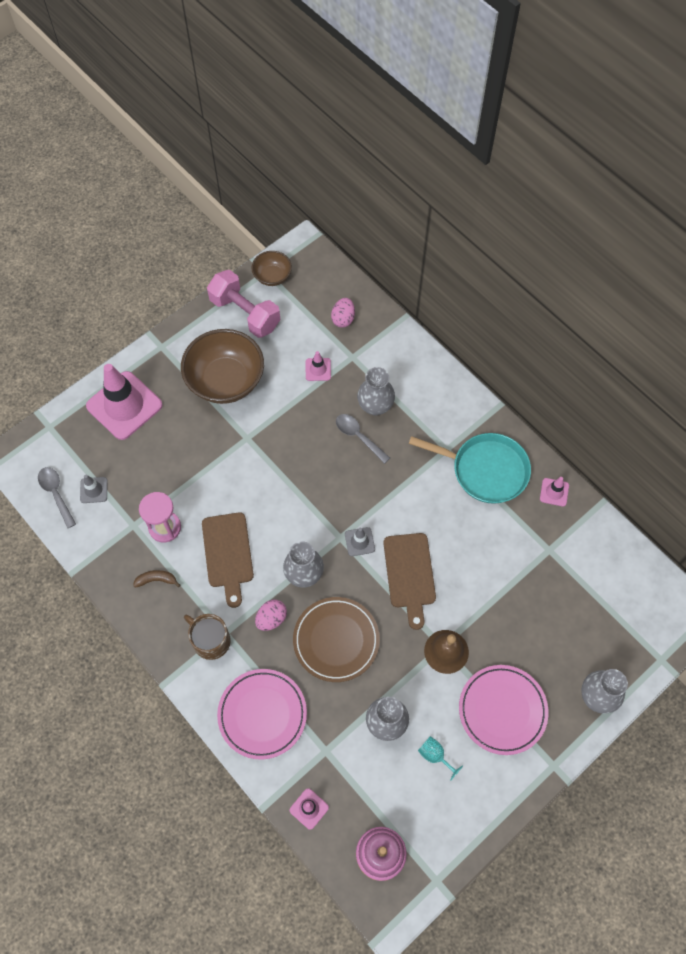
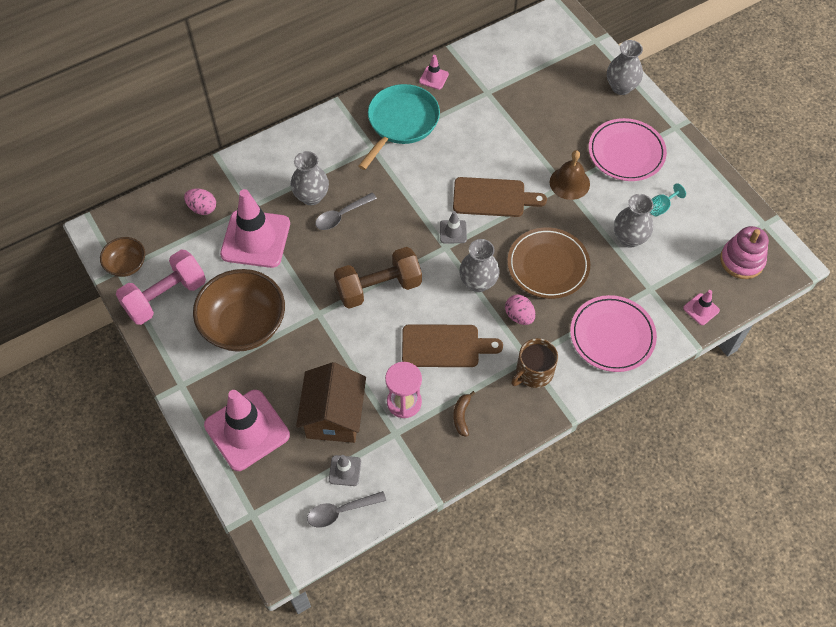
camera: 80 degrees left, 5 degrees down
(145, 471) = (334, 416): none -> brown house
(283, 484) = (378, 287): none -> brown dumbbell
(318, 369) = (255, 239): pink traffic cone -> pink traffic cone, size x2.28

